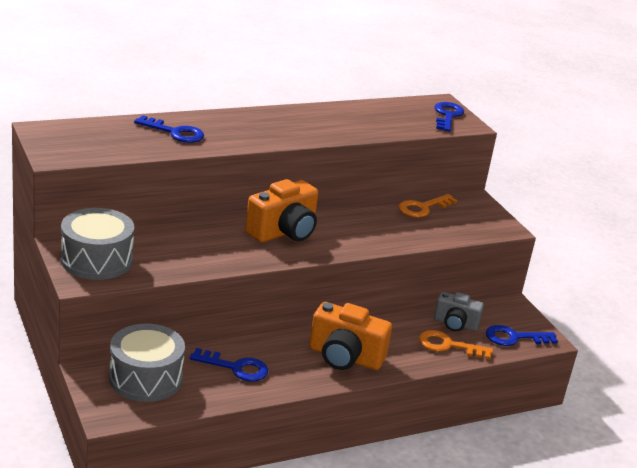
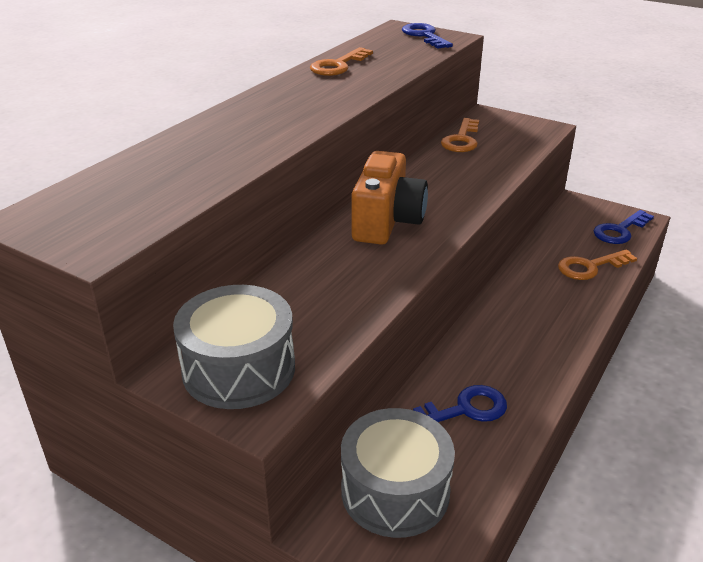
camera: 30 degrees left, 5 degrees up
(175, 133) = (205, 150): blue key -> none
(342, 113) = (338, 66): none -> orange key
(345, 357) = (535, 331): orange camera -> none
(455, 324) = (565, 243): grey camera -> none

